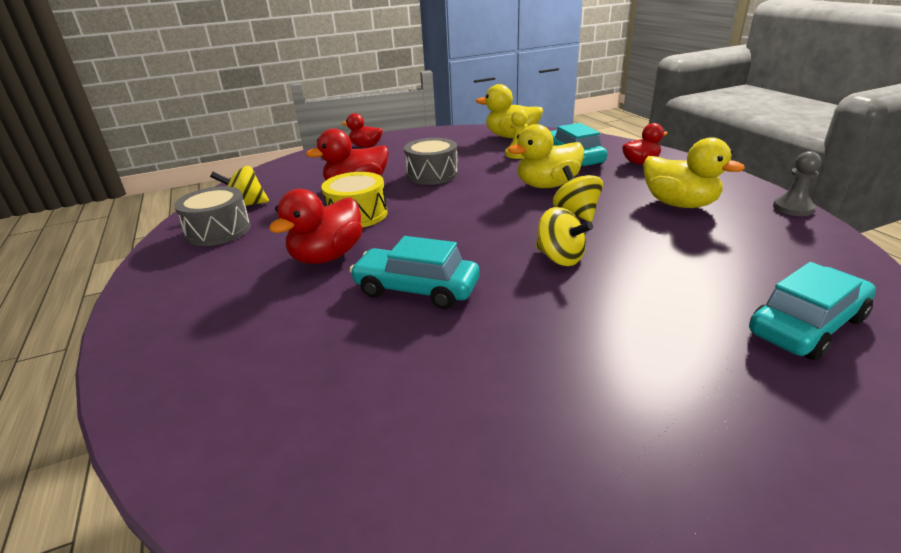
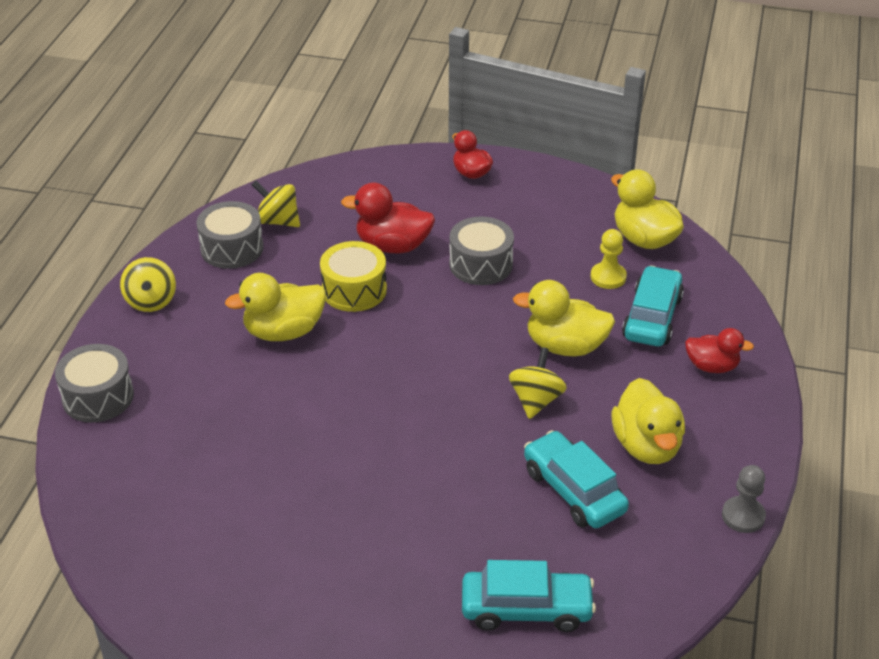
camera: 35 degrees right, 10 degrees up
(163, 387) = (98, 397): none -> grey drum
(327, 256) = (283, 331): red duck -> yellow duck
(416, 289) = (310, 407): turquoise car -> turquoise car (574, 490)
(560, 258) = (449, 442): yellow spinning top -> yellow spinning top (151, 301)

